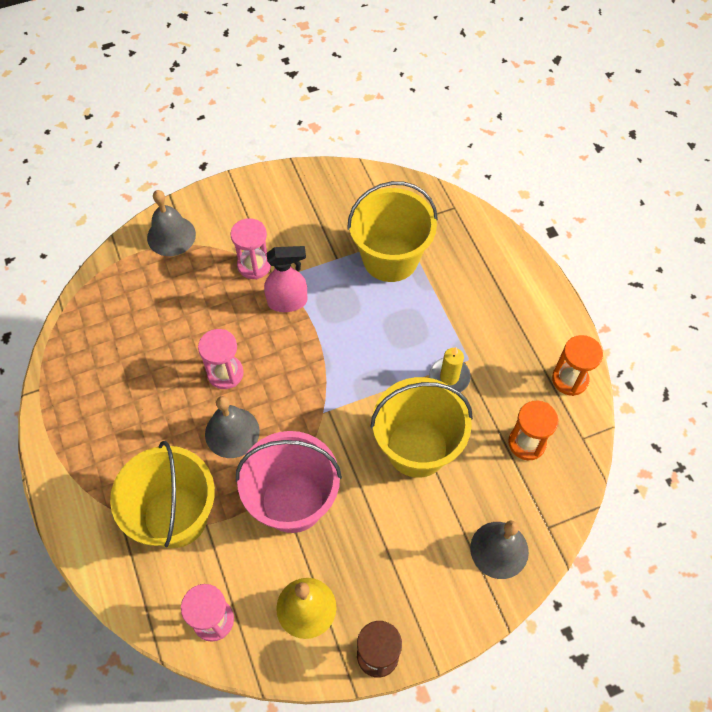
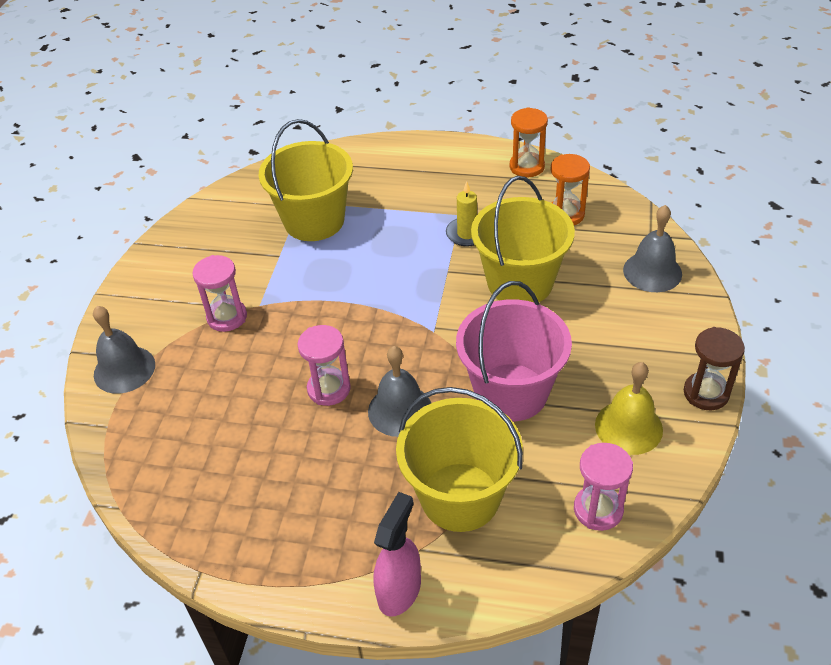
camera: 55 degrees left, 15 degrees down
(288, 302) = (292, 309): pink spray bottle -> pink spray bottle (399, 590)

